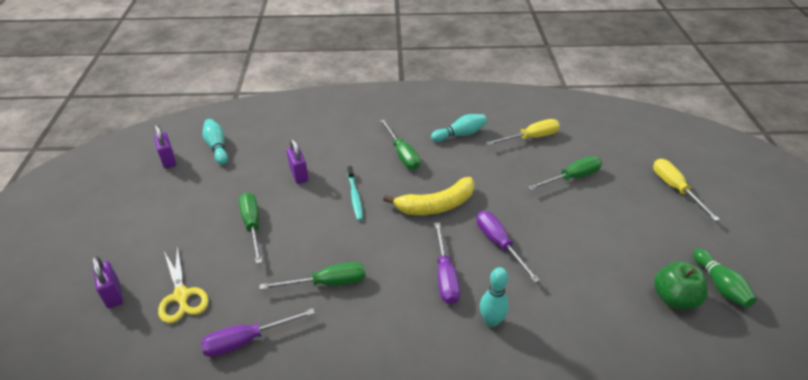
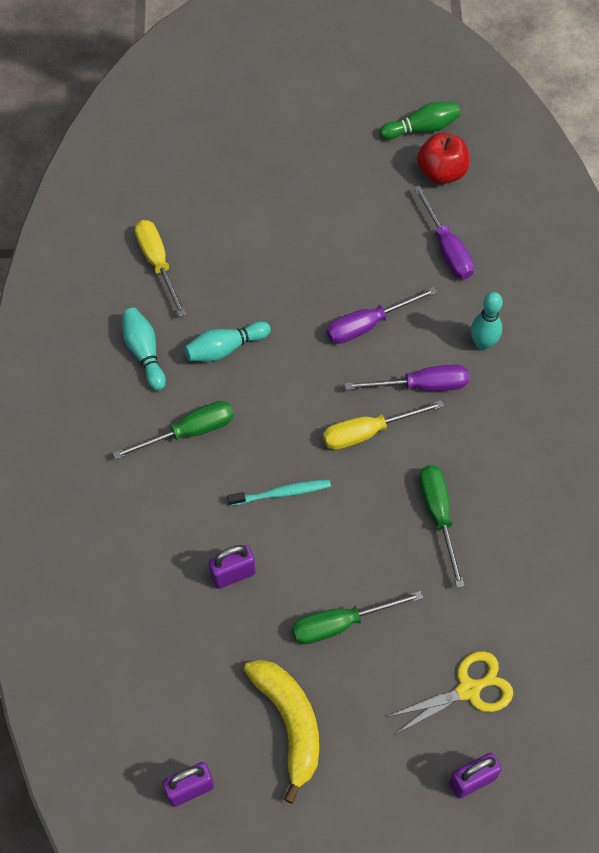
camera: 90 degrees left, 20 degrees up
(217, 147) = (158, 715): turquoise bowling pin -> turquoise bowling pin (225, 348)
(247, 340) = (527, 596): purple screwdriver -> purple screwdriver (447, 248)
(436, 205) = (300, 391): yellow banana -> yellow banana (289, 723)
(572, 178) = (247, 229): green screwdriver -> none
(674, 298) = (441, 172): green apple -> red apple
(675, 188) = (269, 125): yellow screwdriver -> yellow screwdriver (368, 432)

